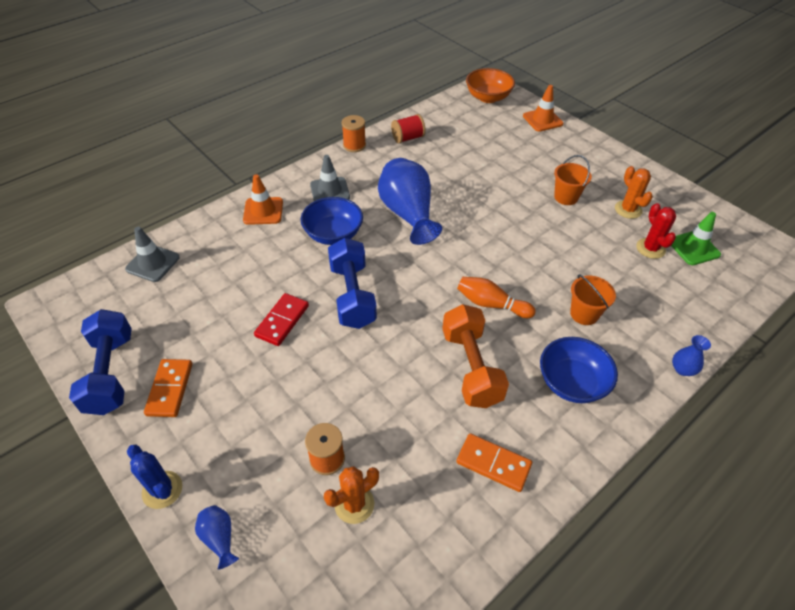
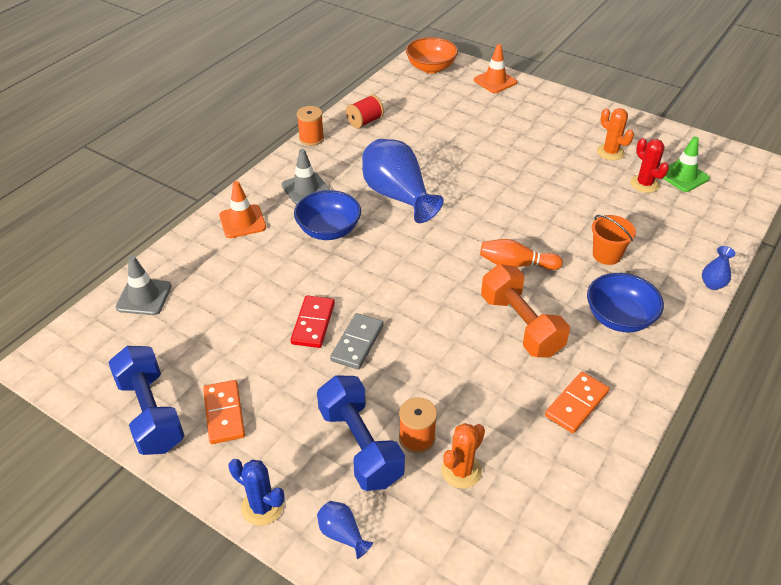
camera: 15 degrees left, 5 degrees down
(313, 349) = (357, 343): none -> grey domino
(352, 295) = (375, 284): blue dumbbell -> blue dumbbell (360, 445)
(493, 463) = (576, 404): orange domino -> orange domino turned 60 degrees counterclockwise
(566, 197) = (547, 151): orange bucket -> none

